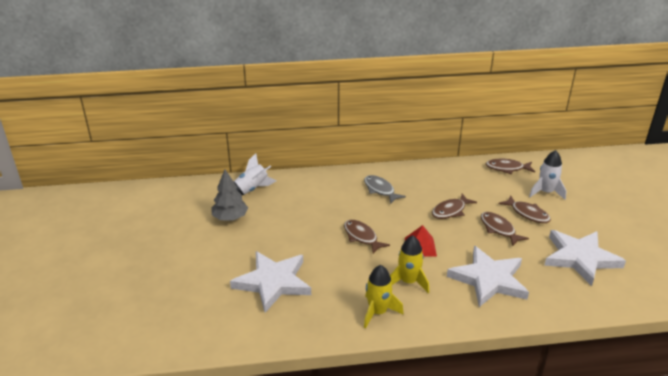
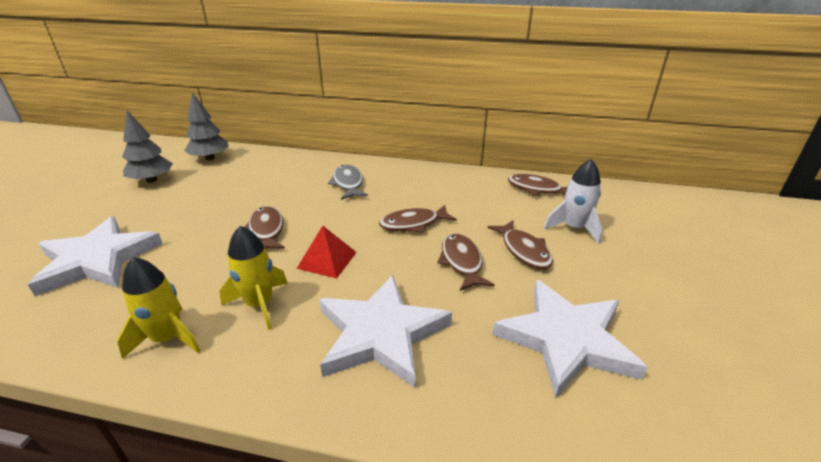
camera: 20 degrees right, 0 degrees up
(252, 190) = (210, 158): white rocket -> grey tree

